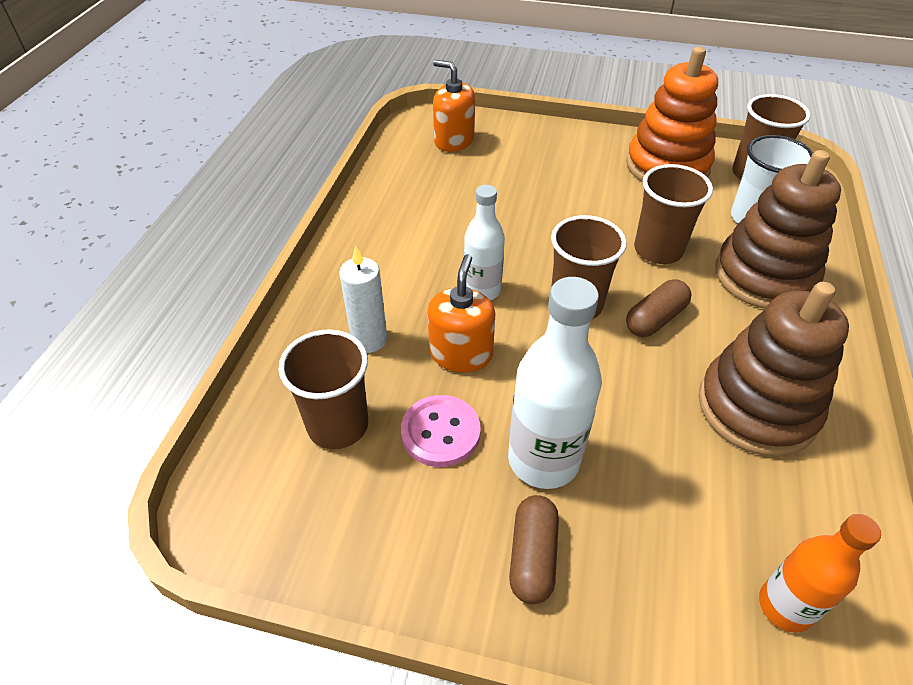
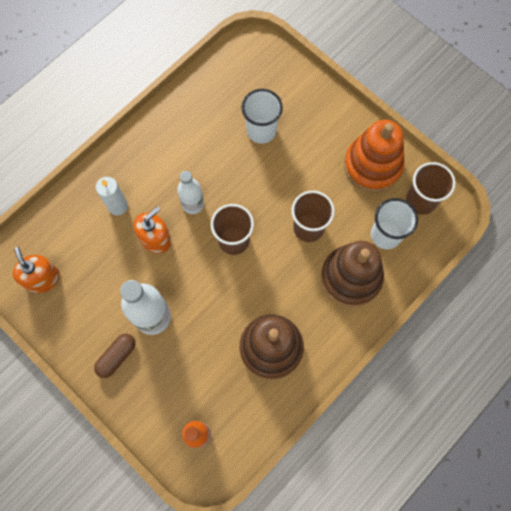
camera: 30 degrees right, 25 degrees up
(338, 425) = (76, 248): brown cup -> none
(440, 432) = (118, 277): pink button -> none
(454, 141) = (258, 74): orange soap dispenser -> orange soap dispenser (43, 279)
(505, 185) = (261, 131): none -> white cup
(655, 319) = (267, 271): brown capsule -> none

